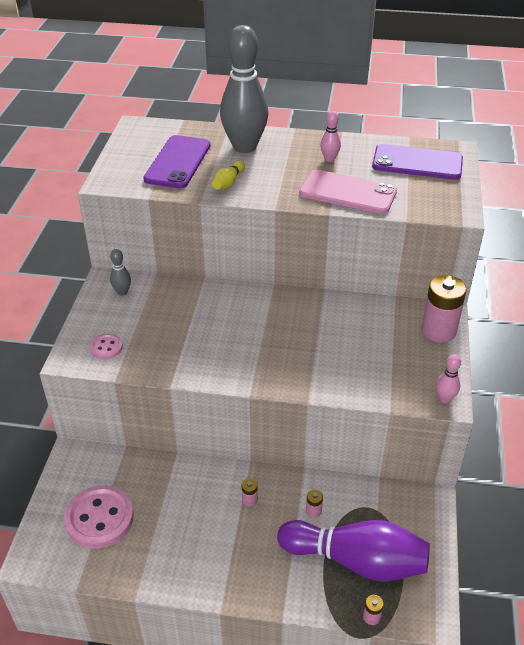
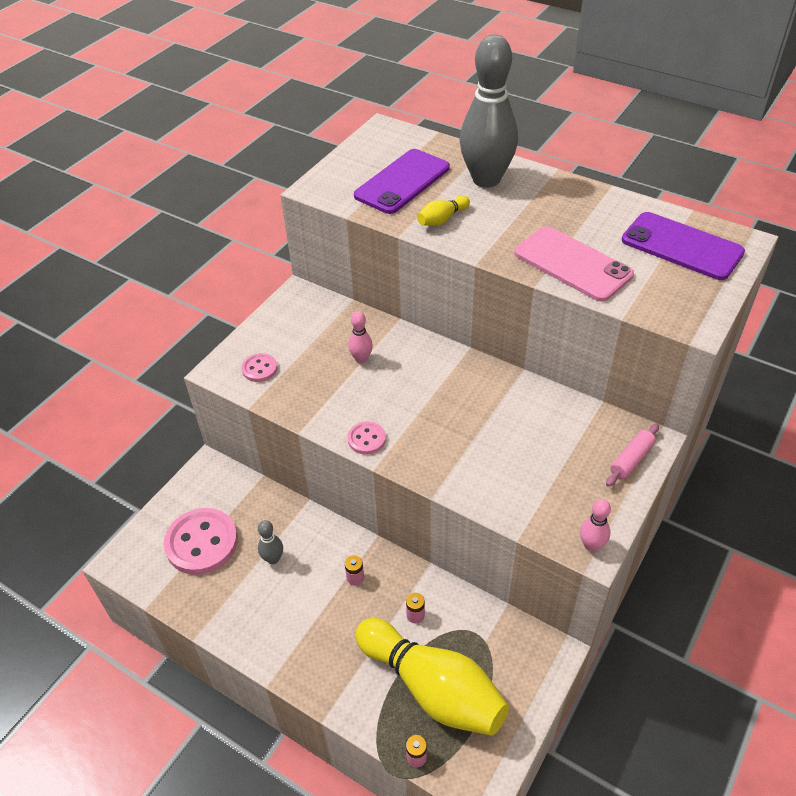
camera: 25 degrees right, 5 degrees up
(122, 292) = (307, 312): grey bowling pin -> grey bowling pin (273, 559)
(230, 375) = (366, 439): none -> pink button
(329, 159) = (575, 217): pink bowling pin -> pink bowling pin (361, 359)
(357, 560) = (433, 688): purple bowling pin -> yellow bowling pin
(438, 330) = (631, 460): pink battery -> pink rolling pin

